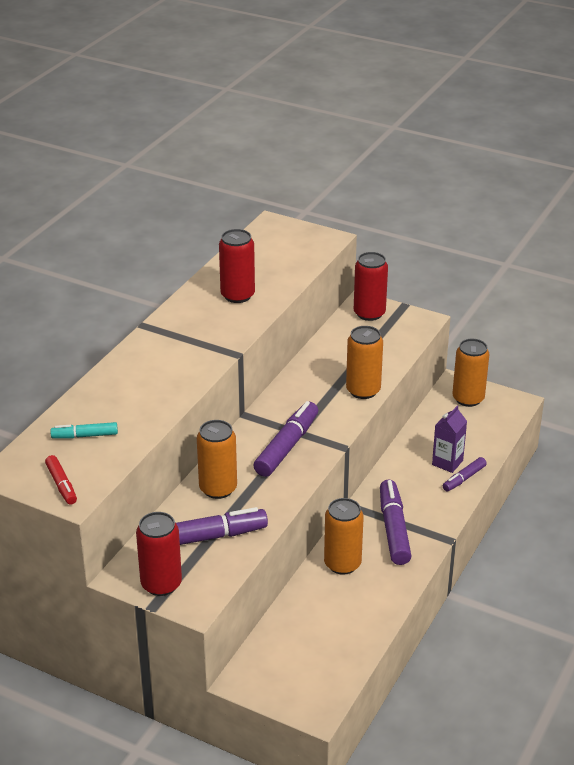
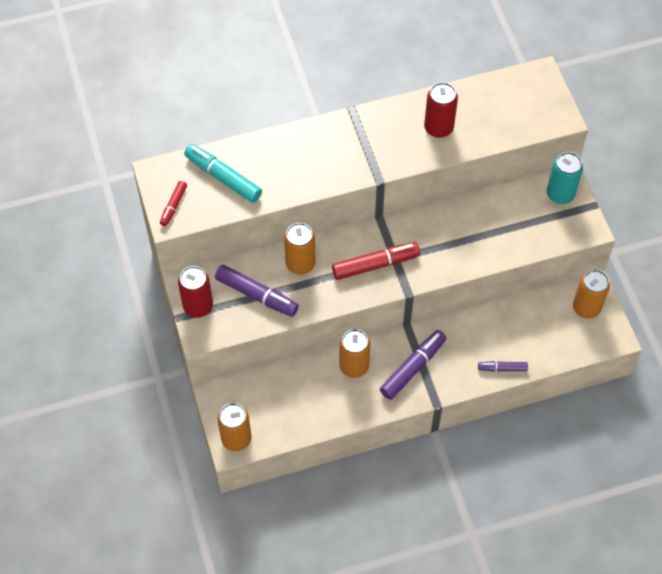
camera: 45 degrees right, 25 degrees up
(85, 436) = (223, 178): turquoise marker -> turquoise marker, size x1.79
(287, 446) = (375, 265): purple marker -> red marker
(363, 390) = (474, 258): orange can -> orange can (236, 438)
(369, 313) = (560, 194): red can -> turquoise can
(447, 462) = (507, 347): purple carton -> none

